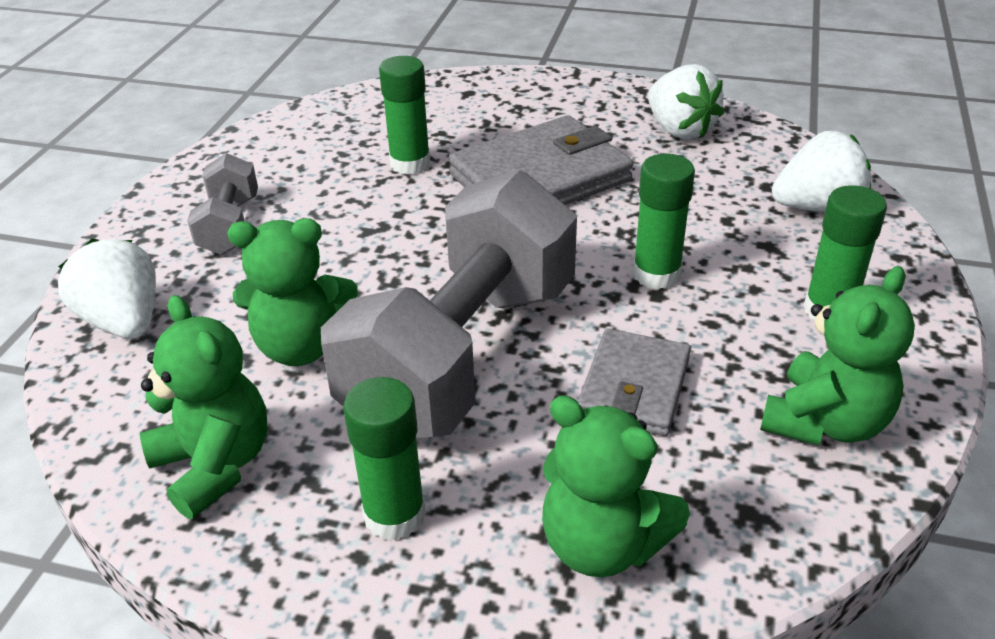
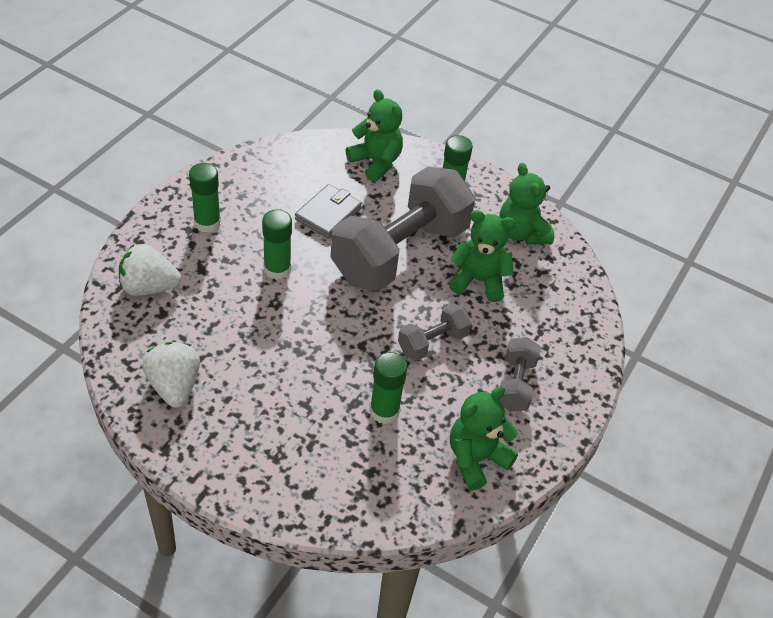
camera: 170 degrees left, 10 degrees up
(124, 322) = (573, 324): white strawberry -> none
(365, 243) = (432, 342): none -> grey dumbbell
(540, 178) = (301, 366): grey wallet -> none
(825, 422) = (258, 177): green teddy bear -> green teddy bear (476, 459)

